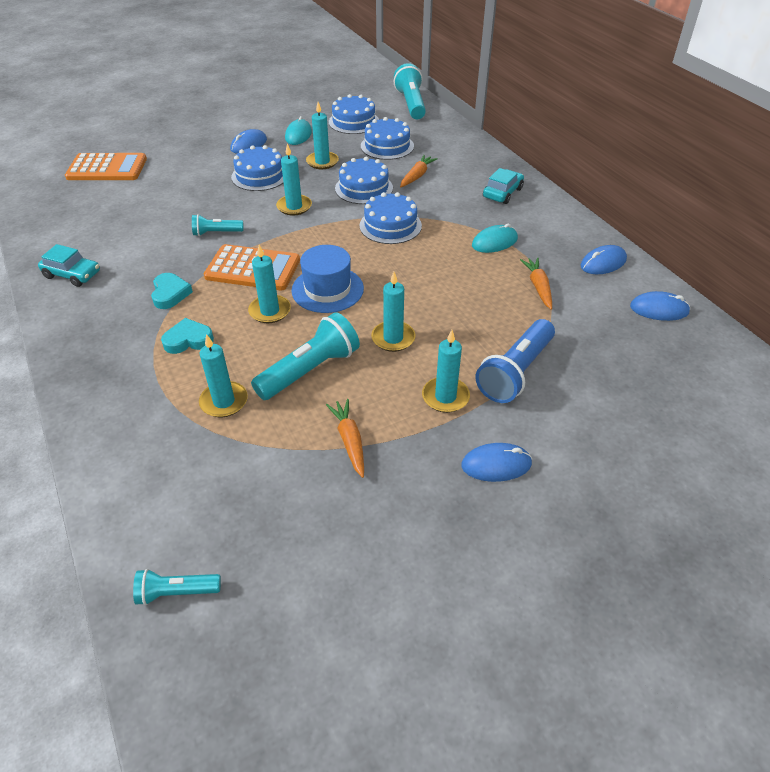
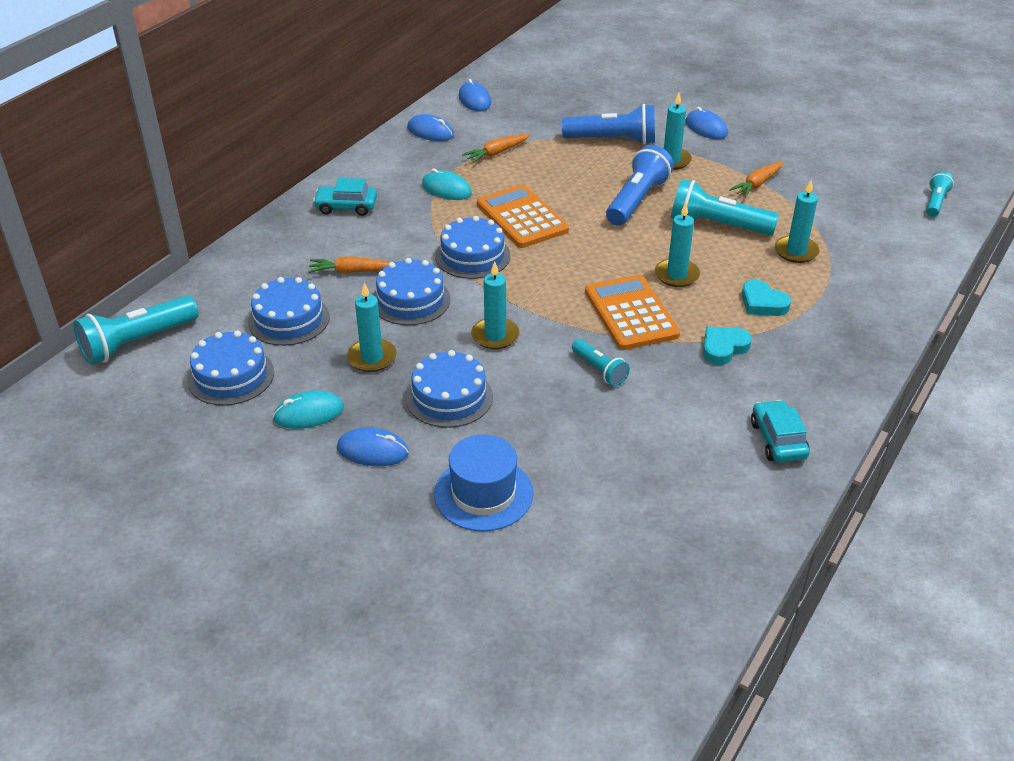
camera: 120 degrees left, 5 degrees down
(107, 168) = (557, 572): orange calculator -> orange calculator (522, 217)
(176, 592) = (935, 202): turquoise flashlight -> turquoise flashlight turned 120 degrees counterclockwise
(327, 289) = (613, 255): blue hat -> blue hat (483, 494)
(393, 338) = (637, 200): turquoise candle -> blue flashlight

